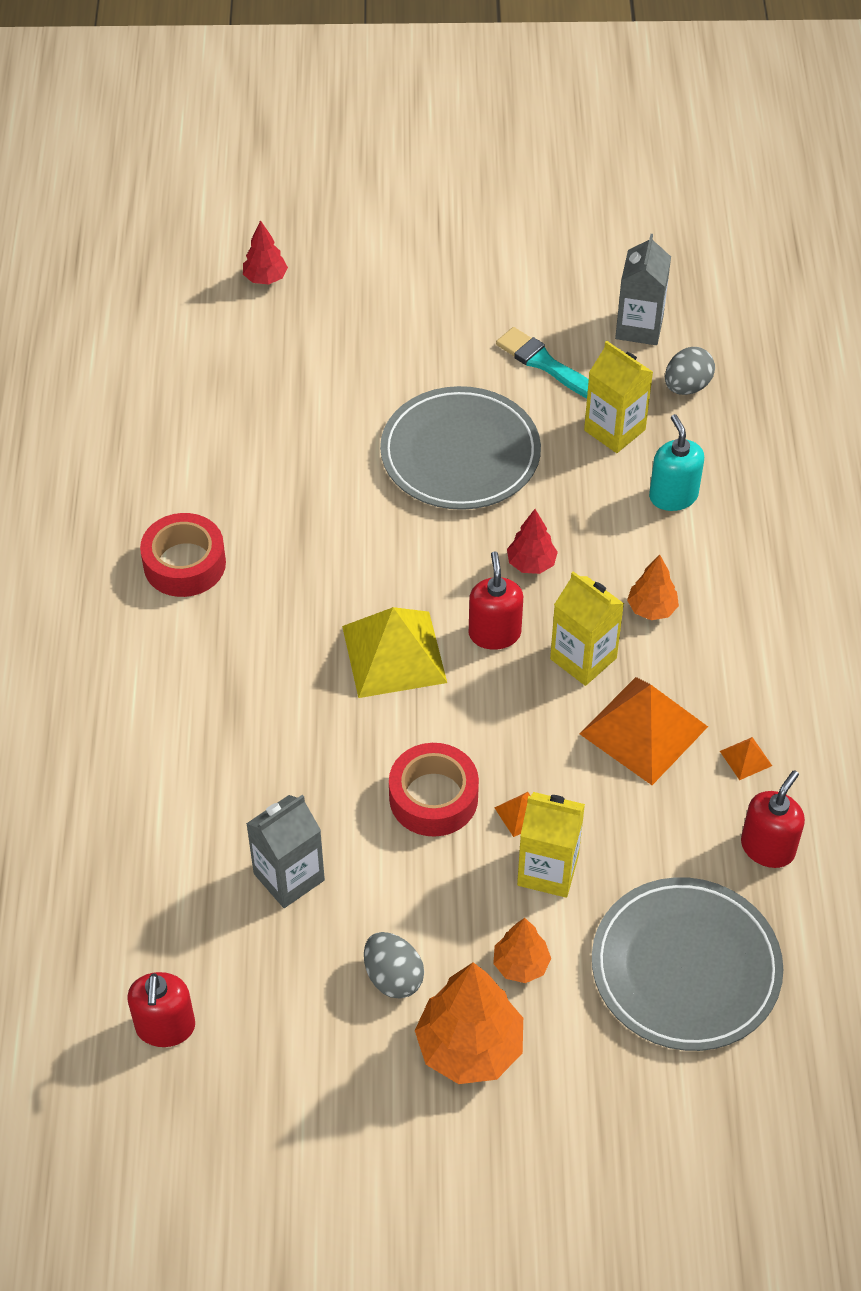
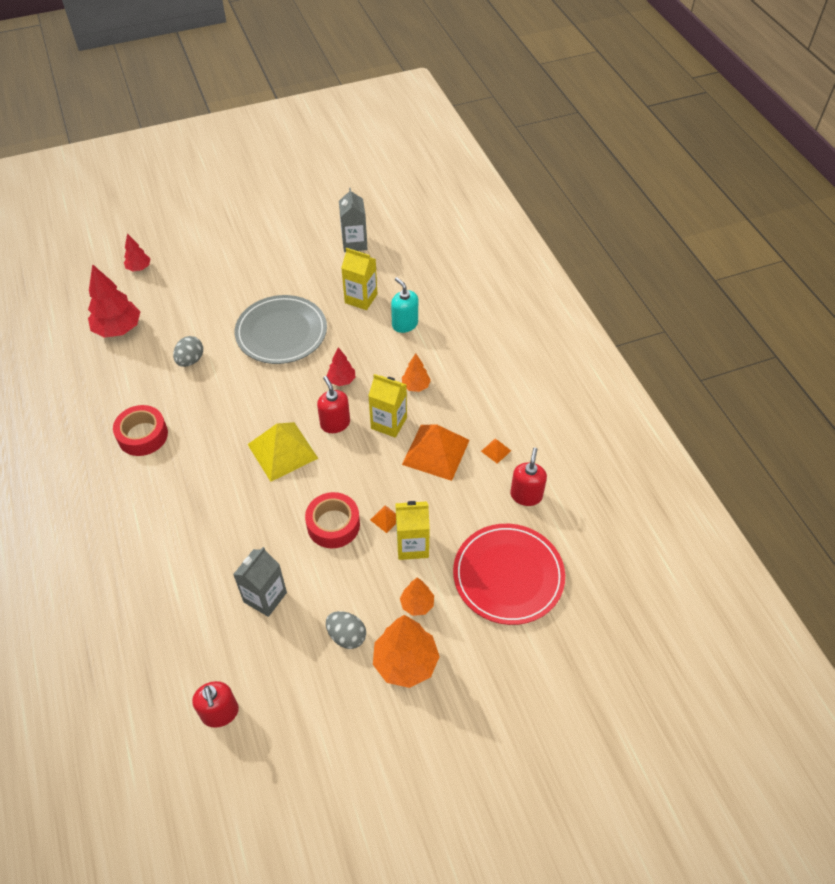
camera: 20 degrees left, 0 degrees up
(200, 376) = (118, 329): none -> red tree
(545, 364) = (311, 274): turquoise brush -> none
(685, 967) = (508, 575): grey plate -> red plate
(687, 386) = (391, 266): grey egg -> grey egg (190, 360)

